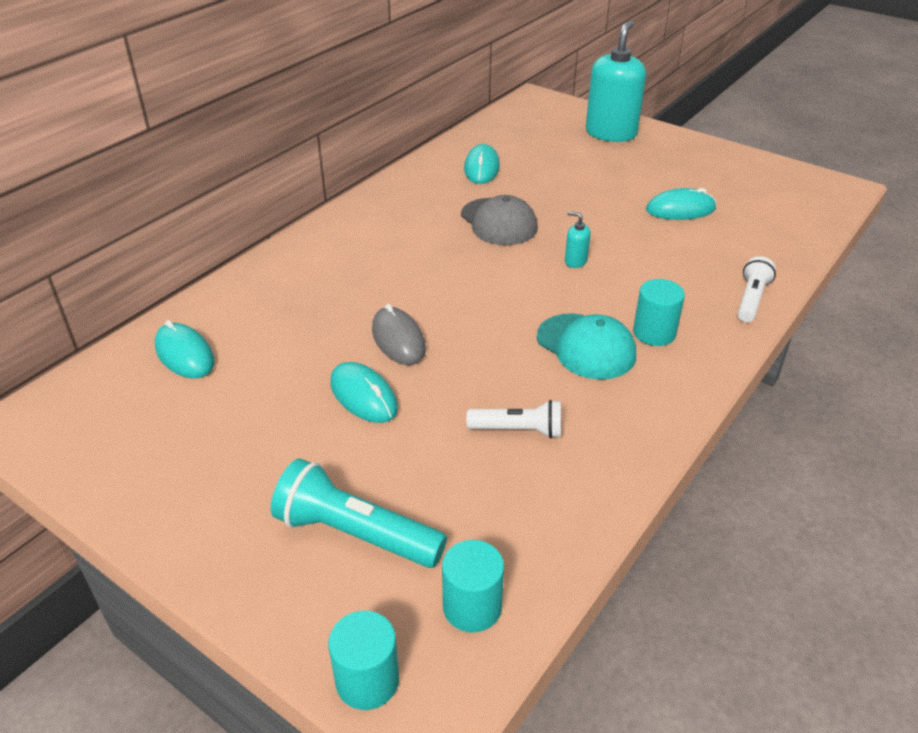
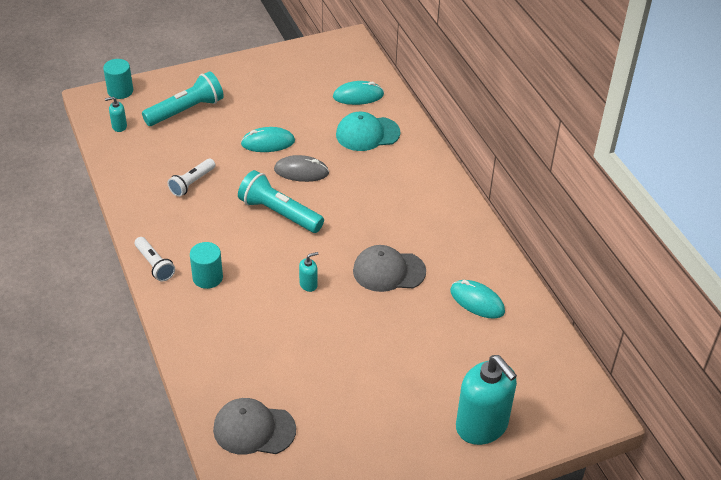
camera: 120 degrees right, 5 degrees up
(472, 607) = (119, 126): turquoise cylinder -> turquoise soap dispenser
(493, 325) = (279, 213): none -> turquoise flashlight
(586, 346) = (225, 241): turquoise cap -> turquoise cap (367, 134)
(680, 210) = (321, 386): turquoise mouse -> none
(751, 299) = (191, 347): white flashlight -> white flashlight (154, 265)
(772, 225) = (254, 429): none -> grey cap

